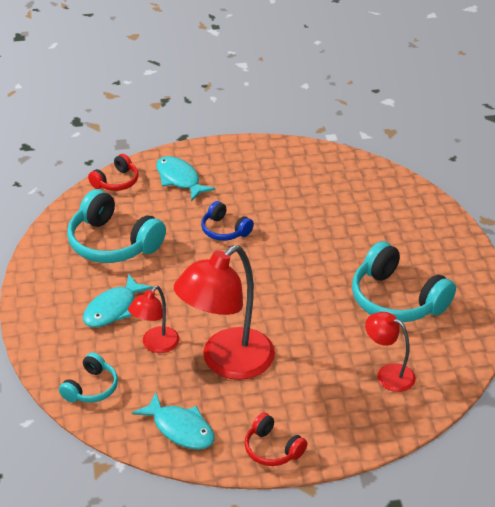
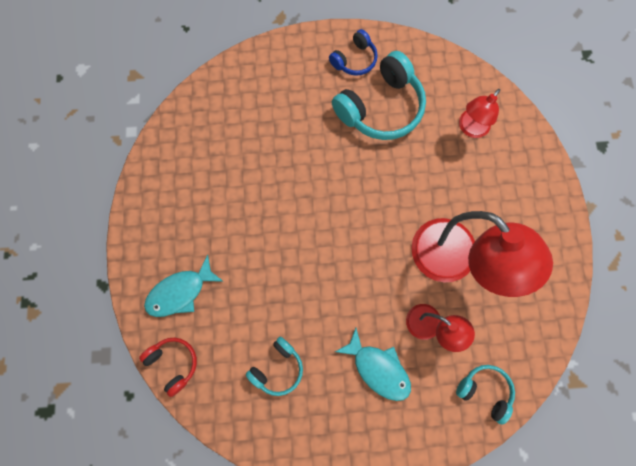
camera: 85 degrees left, 35 degrees up
(113, 243) = (278, 368): turquoise headphones -> turquoise headphones, size x0.54
(180, 429) = (533, 308): turquoise fish -> none
(224, 230) = (270, 250): blue headphones -> blue headphones (354, 60)
(272, 449) = (554, 231): red headphones -> none

